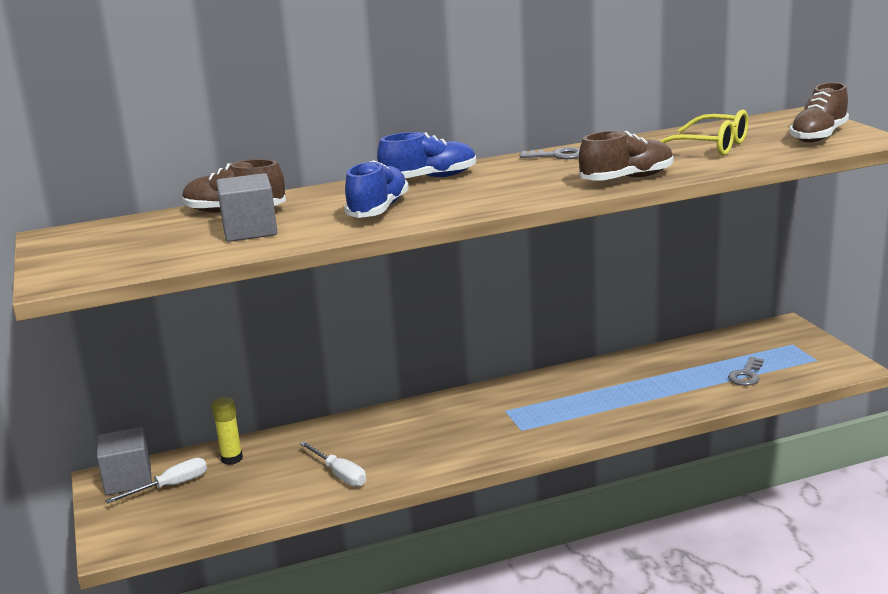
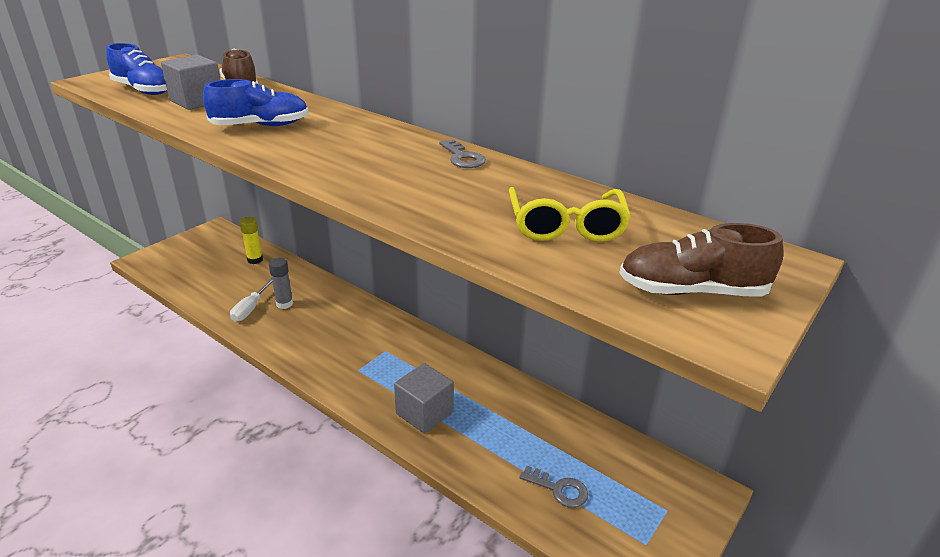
camera: 55 degrees right, 10 degrees up
(128, 480) = (216, 236): grey cube -> grey cube (424, 413)
(171, 486) = (214, 252): white screwdriver -> none
(356, 452) = (284, 304): none -> grey glue stick
(429, 178) = (355, 125): blue shoe -> blue shoe (144, 90)
(627, 179) = (406, 203): brown shoe -> none
(746, 375) = (559, 489): grey key -> grey key turned 150 degrees counterclockwise

